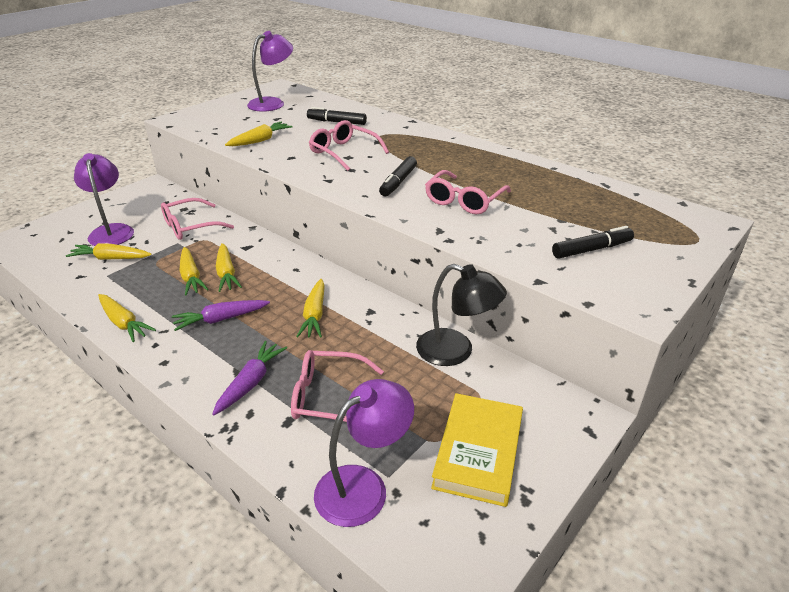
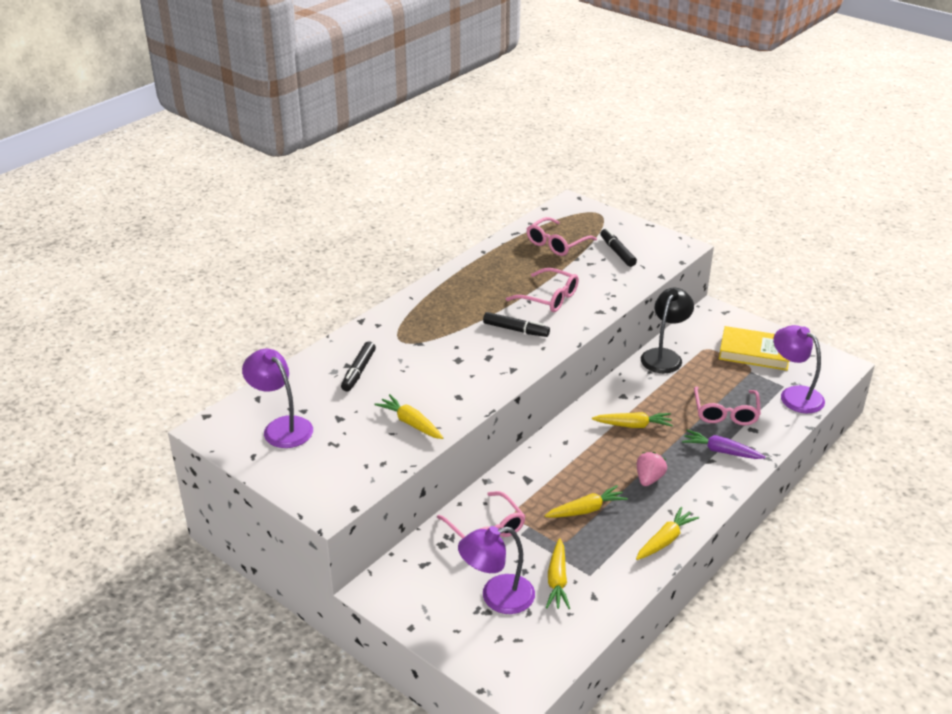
camera: 90 degrees left, 0 degrees up
(220, 319) = (649, 479): purple carrot -> pink strawberry
(226, 273) = (577, 486): yellow carrot -> none
(344, 152) = (447, 363): pink glasses -> pink glasses (557, 243)

